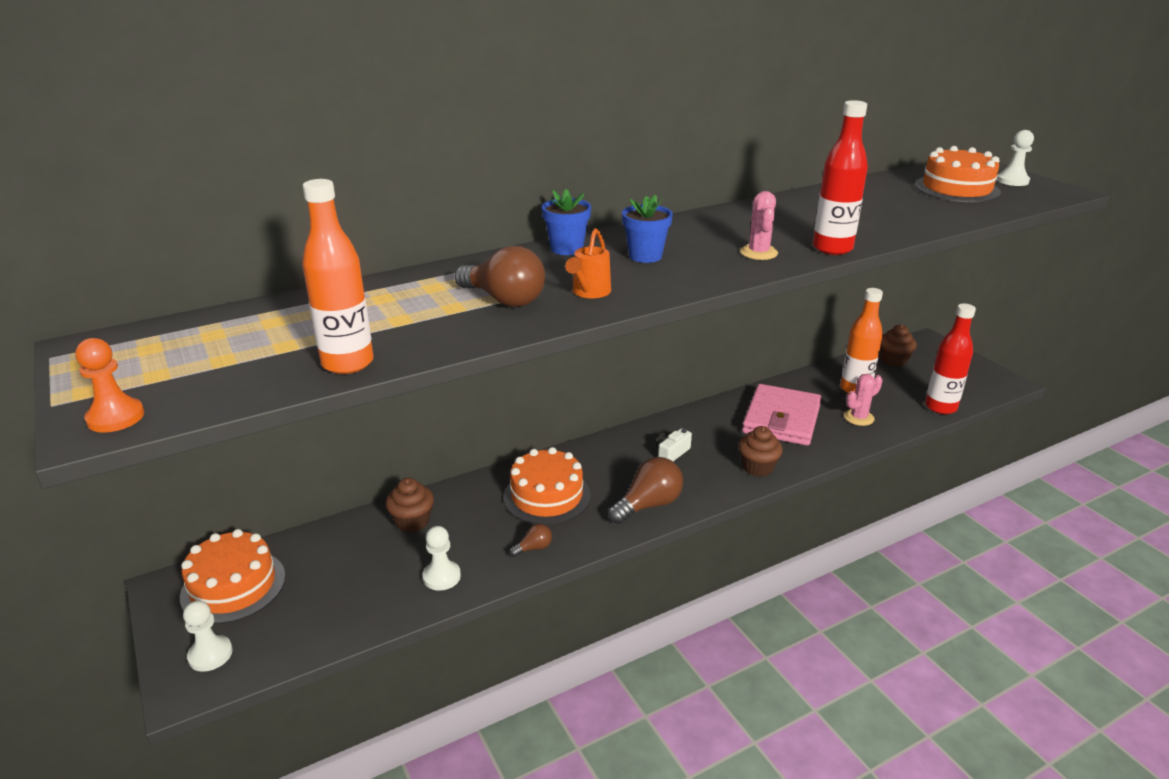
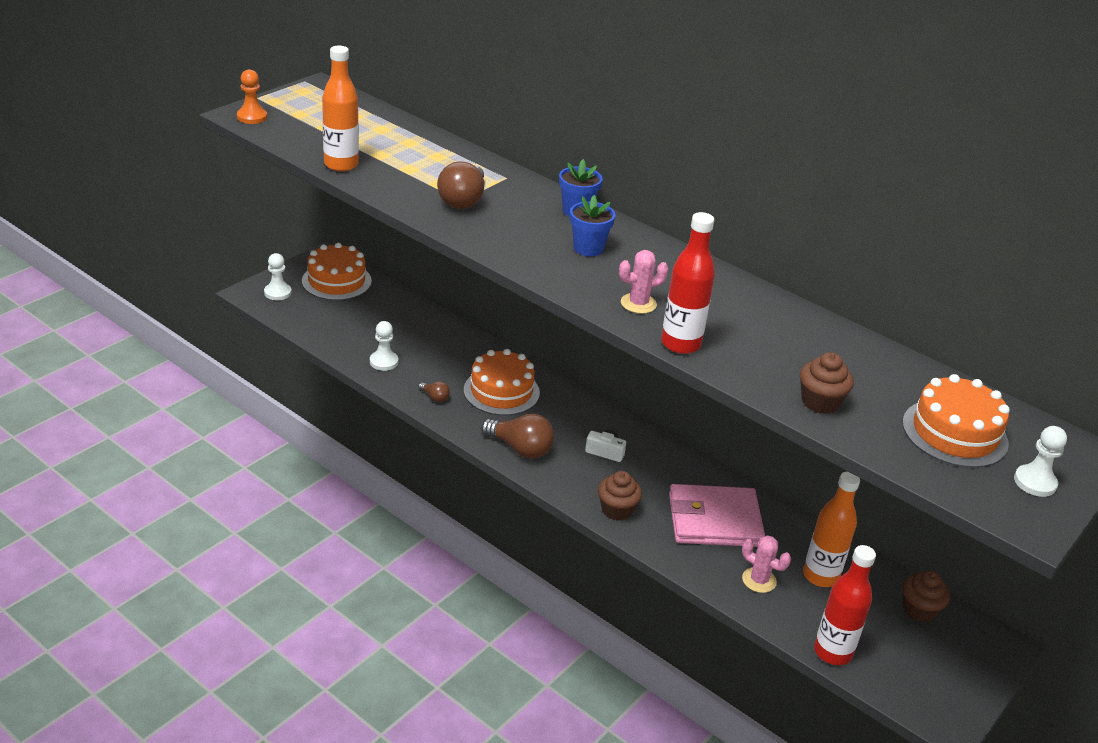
camera: 65 degrees right, 5 degrees up
(412, 521) = (435, 334): brown cupcake -> brown cupcake (820, 402)
(589, 292) = (498, 232): orange watering can -> none

